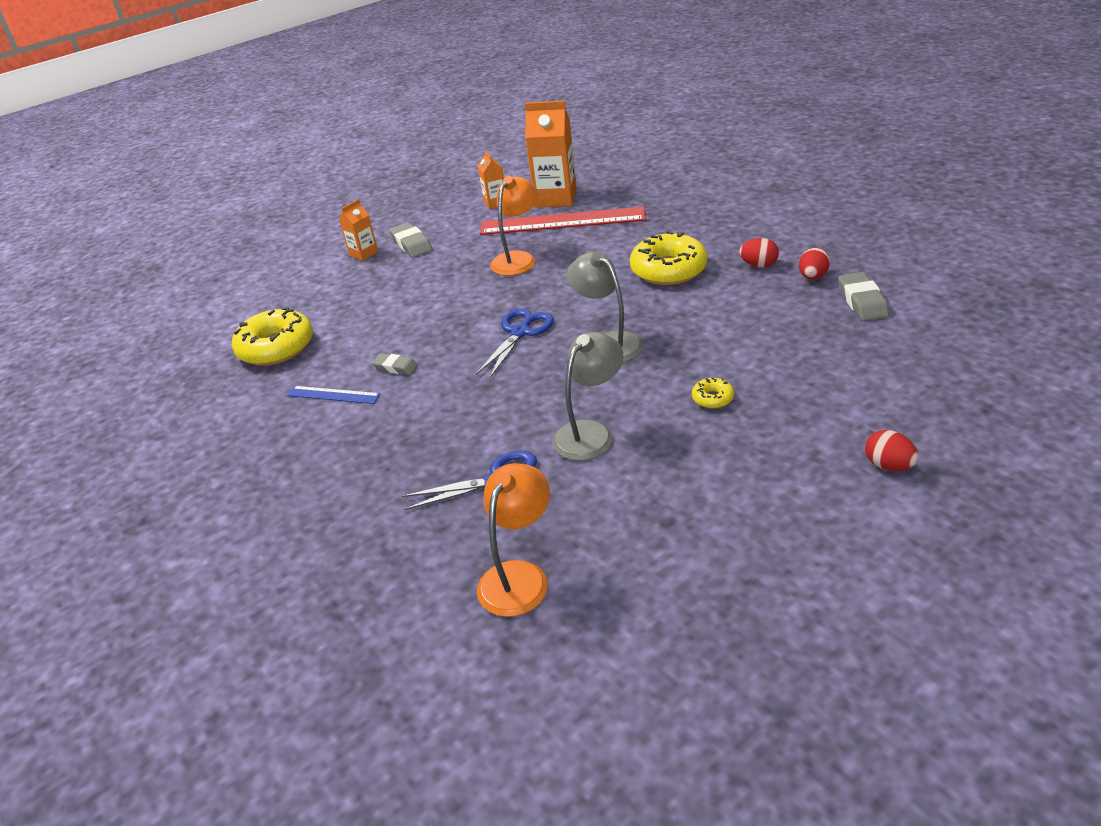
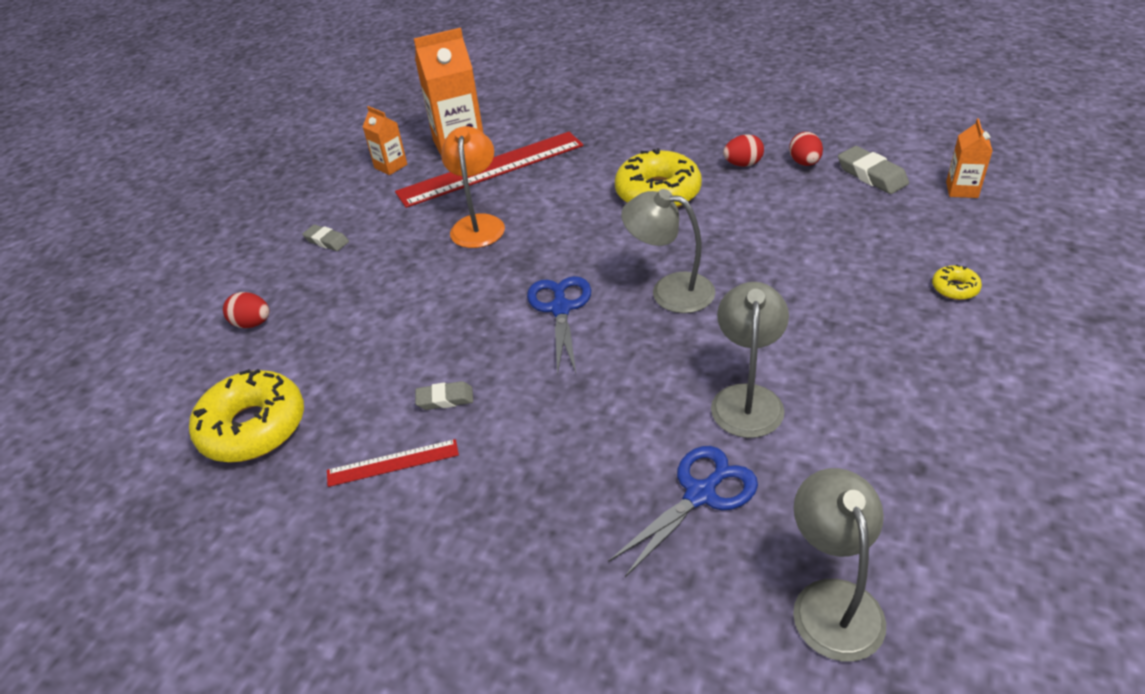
camera: 30 degrees left, 5 degrees up
(333, 395) = (393, 462): blue ruler -> red ruler
(364, 254) = (271, 269): orange carton -> orange carton (962, 190)
(411, 244) = (326, 241): grey eraser -> grey eraser, size x0.64
(519, 576) = (832, 601): orange lamp -> grey lamp
(712, 398) = (832, 316): yellow donut -> yellow donut (955, 288)
(888, 465) = (1051, 330): red egg -> red egg (252, 323)

